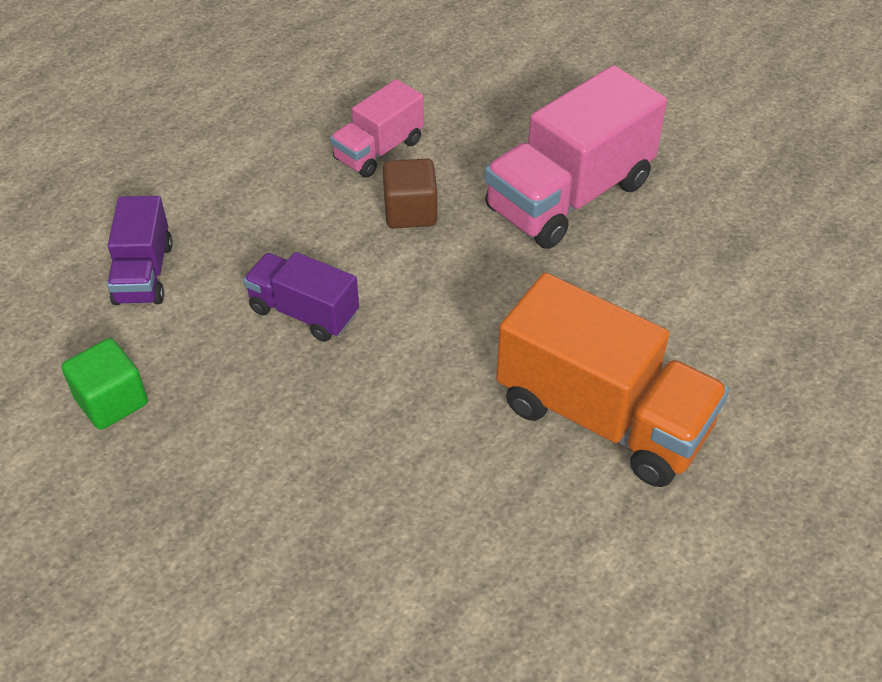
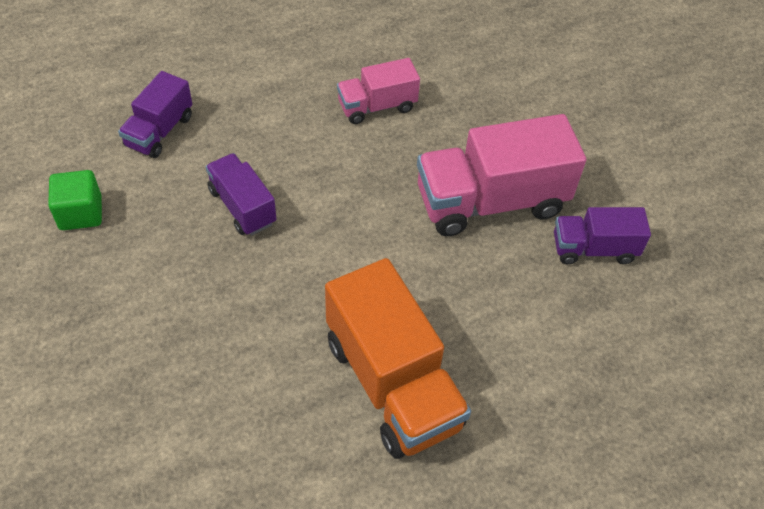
camera: 25 degrees right, 5 degrees up
(410, 212) = (366, 163): brown cube -> none
(703, 199) = (593, 248): none -> purple truck

